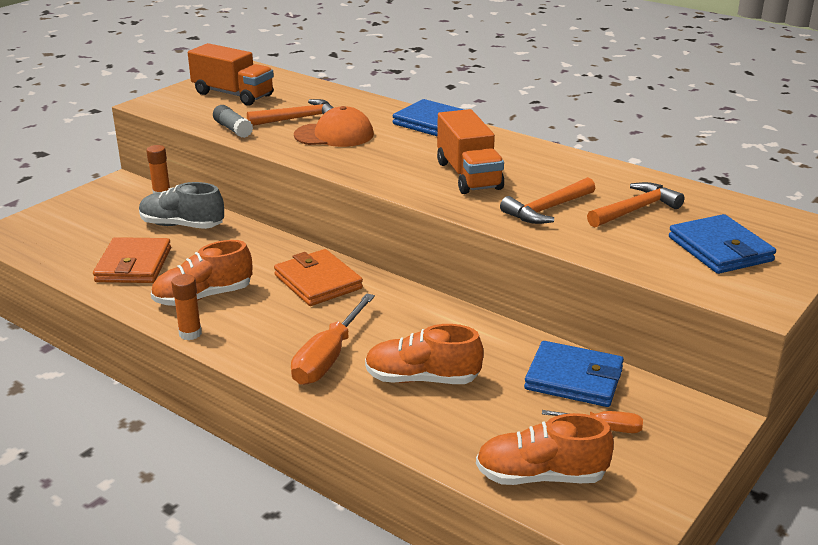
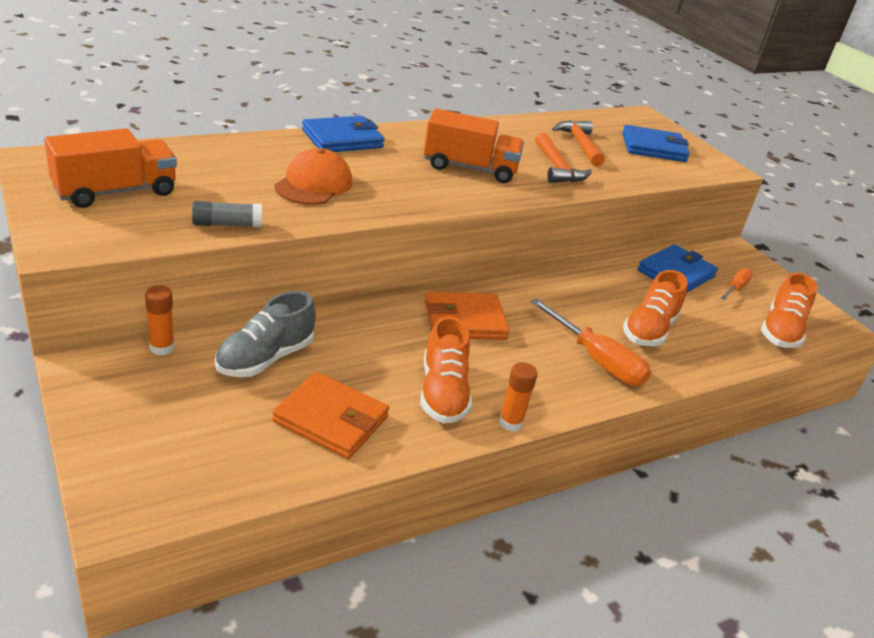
camera: 70 degrees left, 5 degrees up
(298, 119) = (245, 185): orange hammer -> none

